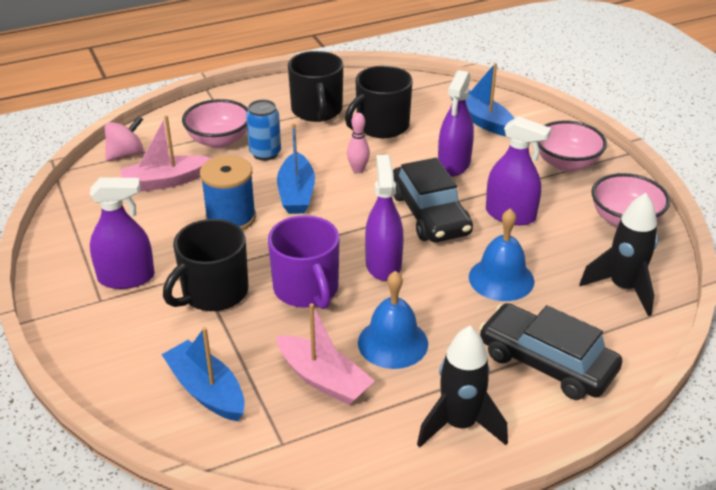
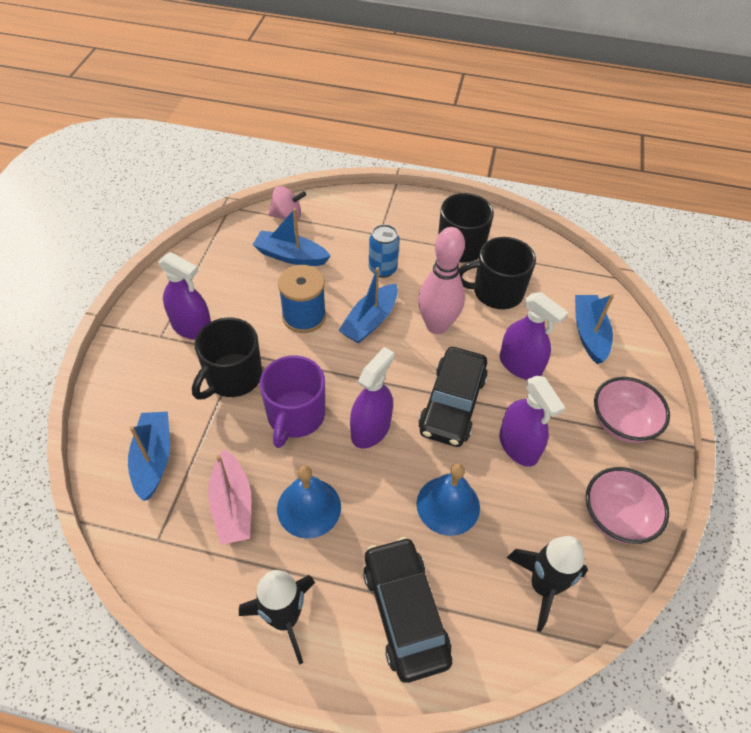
camera: 35 degrees right, 15 degrees up
(165, 181) = (291, 256): pink boat -> blue boat
(213, 292) = (233, 377): black mug -> black mug turned 45 degrees counterclockwise
(219, 141) = (360, 238): pink bowl -> none
(358, 170) = (437, 326): pink bowling pin -> pink bowling pin, size x2.07
(454, 164) = (520, 365): purple spray bottle -> purple spray bottle turned 105 degrees counterclockwise

